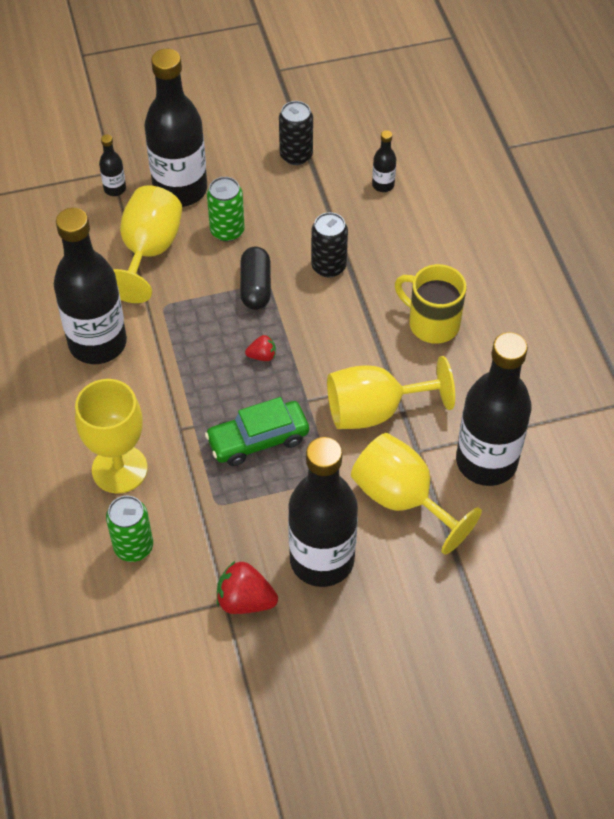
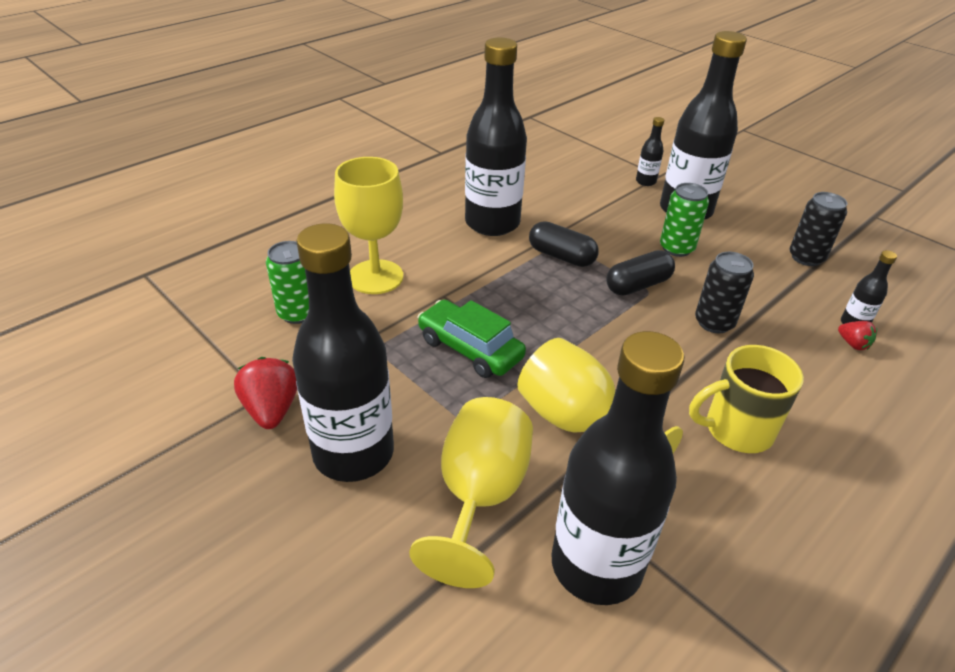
camera: 60 degrees right, 15 degrees down
(148, 251) = (607, 216): yellow goblet -> none
(183, 317) = (561, 256): none -> black capsule
(262, 356) = (567, 316): red strawberry -> red strawberry (853, 344)
(432, 323) = (736, 430): yellow mug -> yellow mug turned 105 degrees counterclockwise

